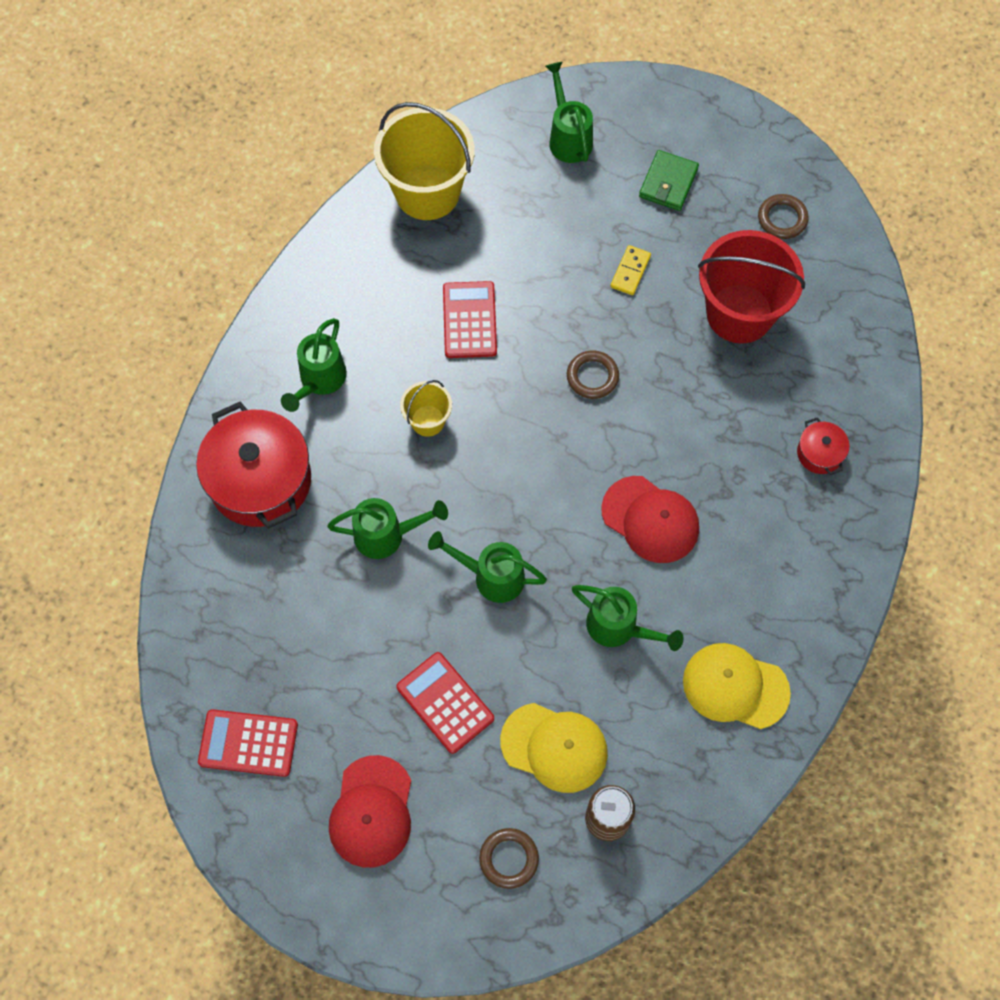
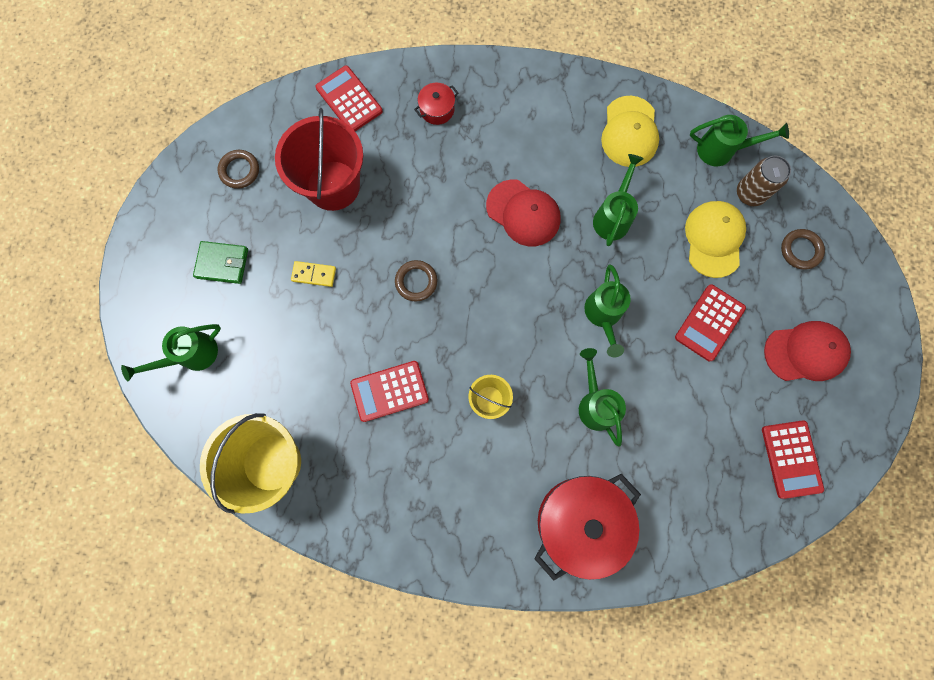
camera: 105 degrees left, 10 degrees up
(319, 380) = (477, 501): green watering can -> green watering can (721, 150)
(650, 519) = (523, 213): red cap -> red cap turned 105 degrees clockwise
(855, 354) = (349, 99): none -> red calculator

